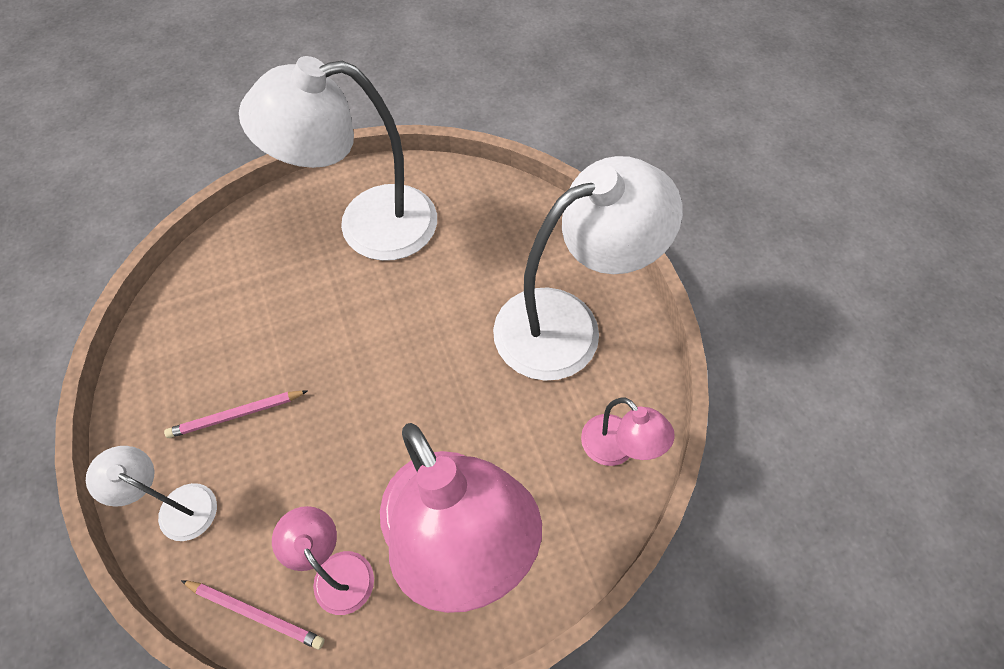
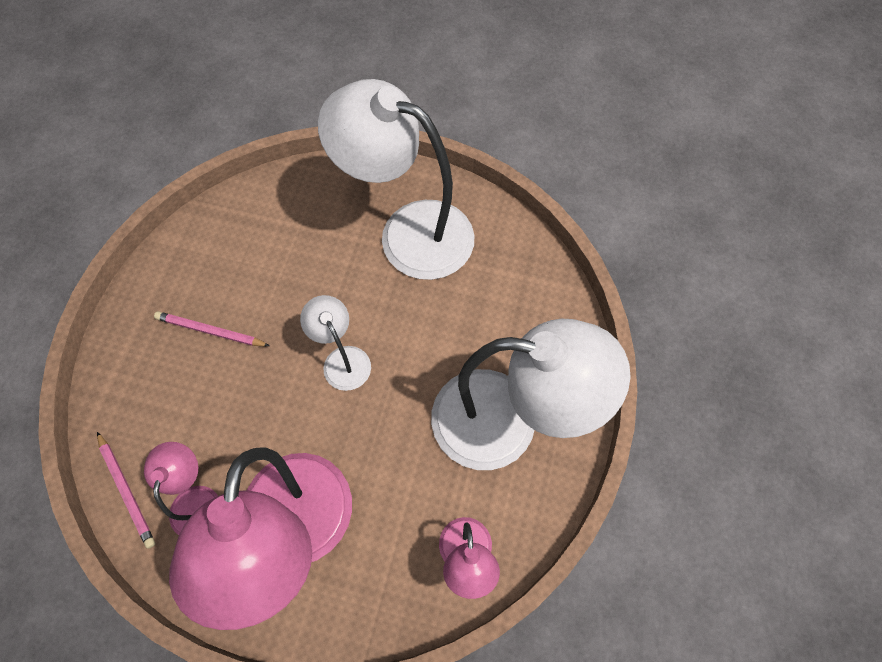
camera: 35 degrees right, 5 degrees up
(177, 506) = (130, 375): white lamp -> white lamp (342, 359)

